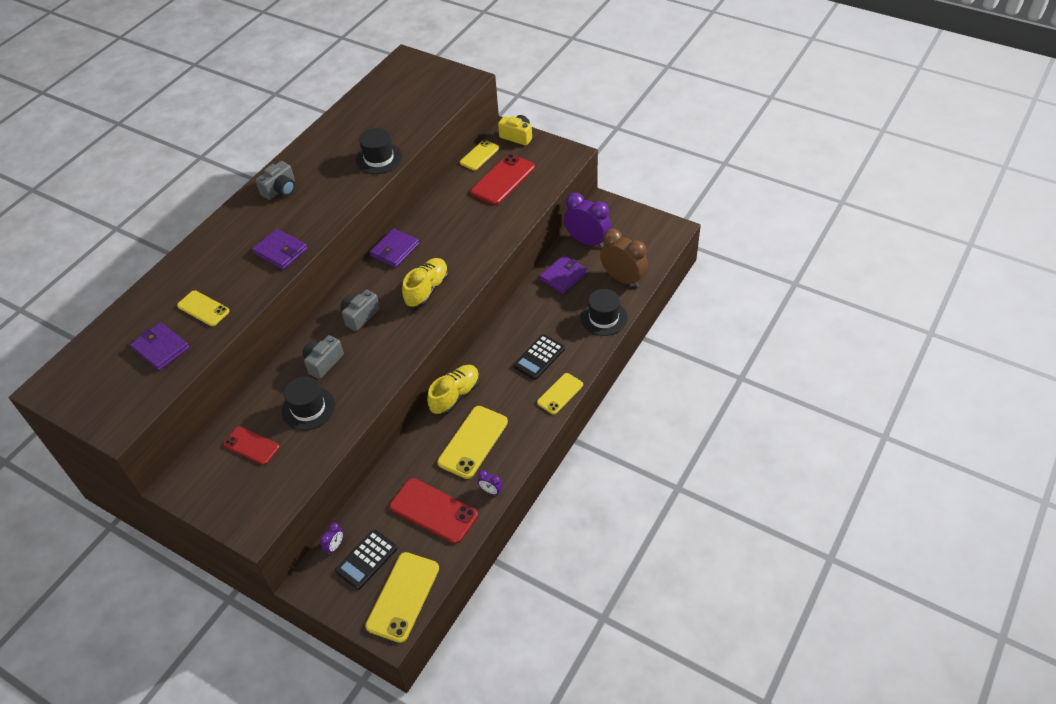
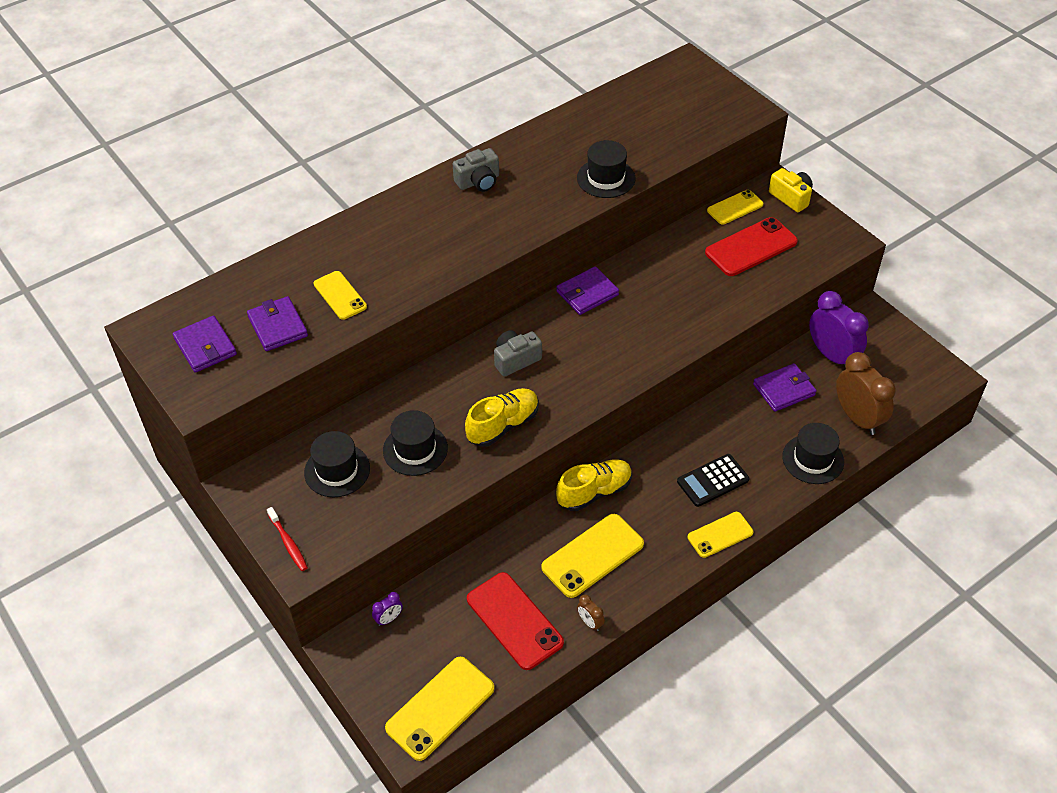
camera: 20 degrees right, 0 degrees up
(234, 514) = (288, 543): none -> red toothbrush
(251, 446) = (337, 470): red phone -> black hat
(280, 251) = (450, 256): purple wallet -> purple wallet (205, 347)
(323, 362) = (452, 401): grey camera -> none
(366, 560) = (417, 648): black calculator -> none
(427, 290) = (605, 354): yellow shoe -> yellow shoe (503, 425)
(491, 491) = (590, 622): purple clock -> brown clock

